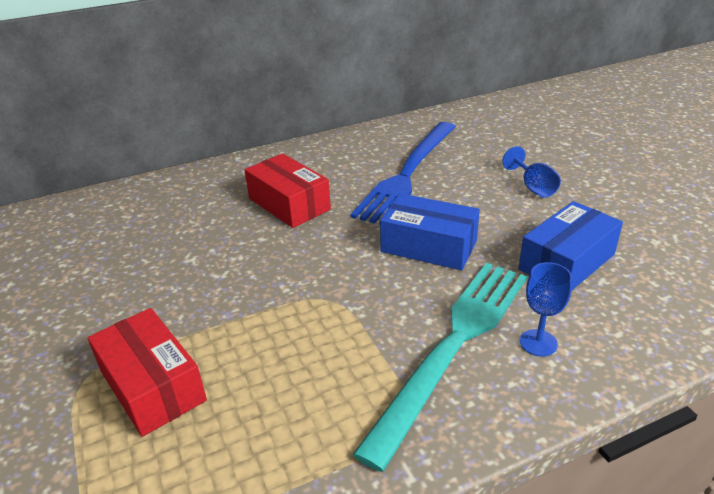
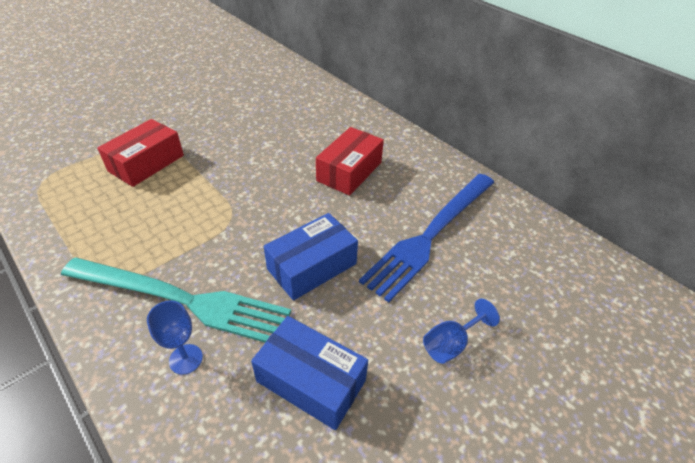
camera: 70 degrees right, 10 degrees up
(408, 173) = (431, 234): blue fork -> blue fork turned 60 degrees counterclockwise
(429, 246) = (312, 266): blue box -> blue box turned 45 degrees clockwise

